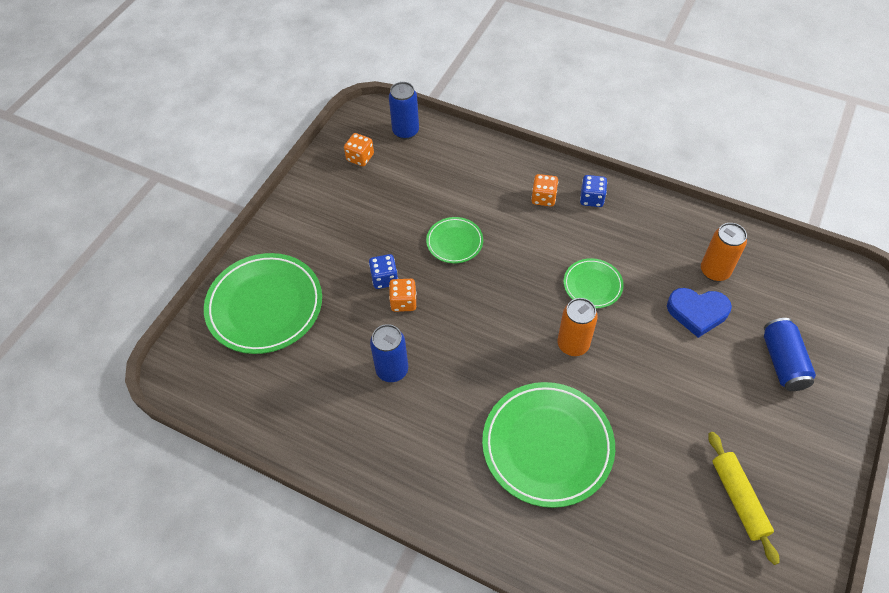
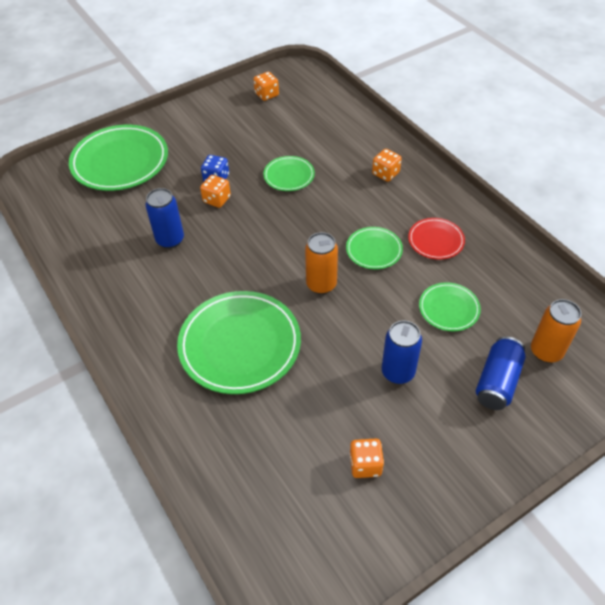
camera: 30 degrees right, 5 degrees down
(405, 131) = (315, 90): blue can -> blue can (398, 372)
(591, 199) = (426, 189): blue dice -> none
(638, 249) = (435, 241): none -> red plate
(697, 312) = (449, 309): blue heart -> green plate
(714, 271) = (491, 285): orange can -> orange can (546, 351)
(738, 499) = (365, 464): yellow rolling pin -> orange dice

